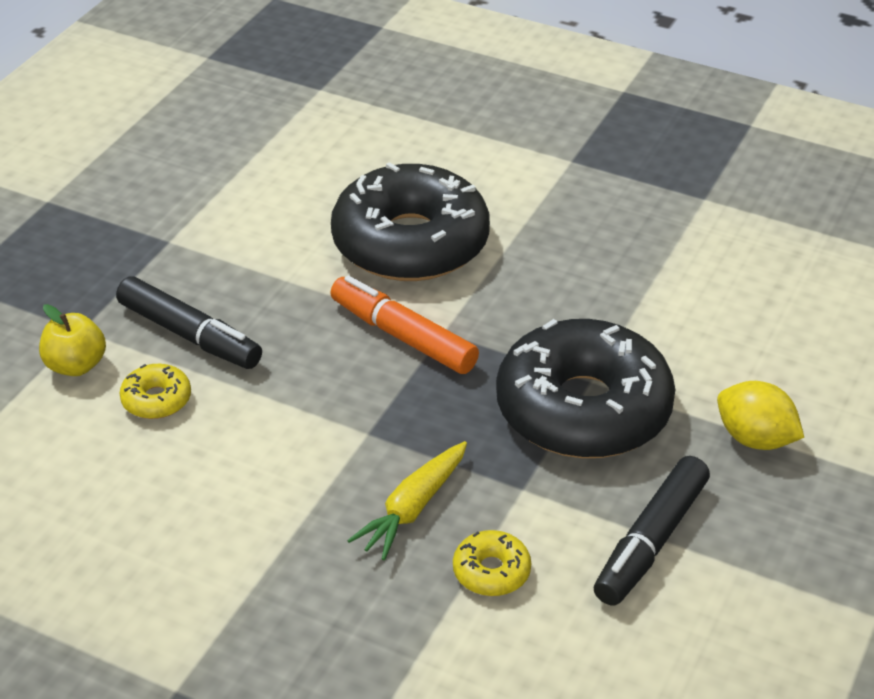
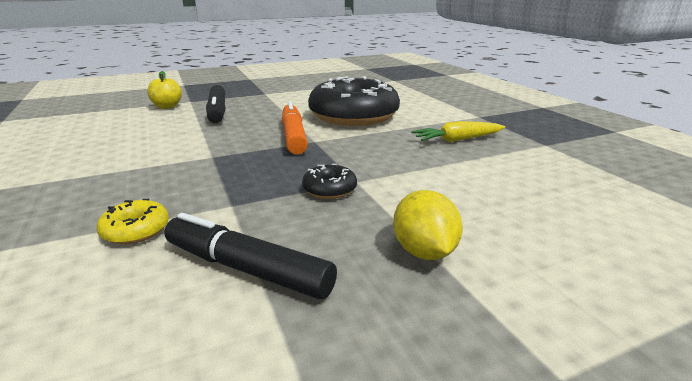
camera: 40 degrees right, 15 degrees down
(156, 400) = (167, 121): yellow donut -> none
(413, 508) = (167, 187): yellow carrot -> yellow carrot (457, 140)
(583, 409) = (329, 189): black donut -> black donut, size x0.40
(650, 541) = (247, 269): black marker -> black marker turned 45 degrees clockwise

